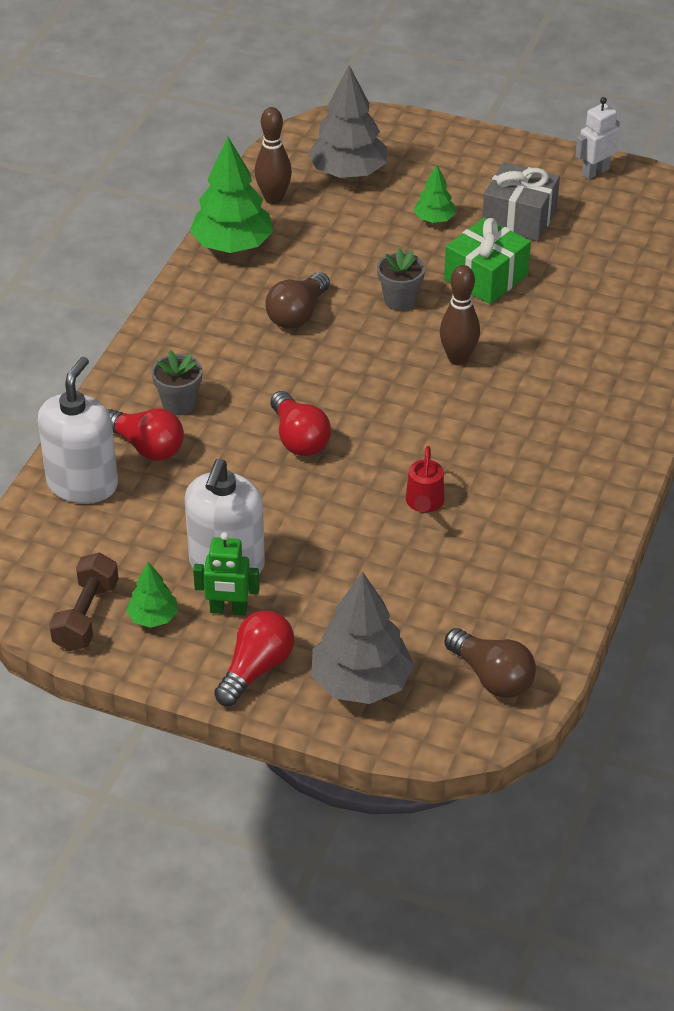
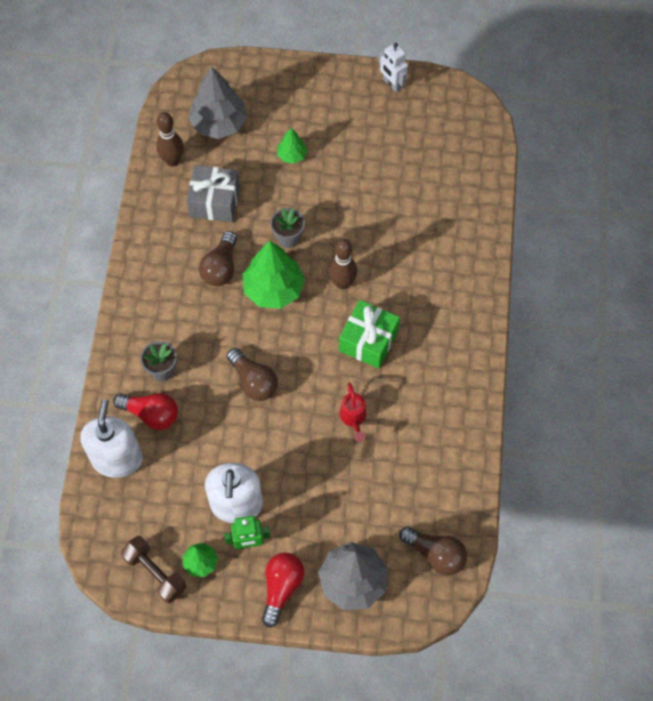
camera: 15 degrees left, 20 degrees up
(86, 616) = (155, 573): brown dumbbell -> brown dumbbell turned 45 degrees counterclockwise
(233, 245) = (156, 213): green tree -> green tree (273, 289)
(299, 438) = (253, 381): red light bulb -> brown light bulb
(486, 277) = (342, 202): green gift -> green gift (368, 341)
(519, 218) = (350, 141): grey gift -> grey gift (214, 202)
(595, 172) = (392, 84): white robot -> white robot turned 75 degrees counterclockwise

